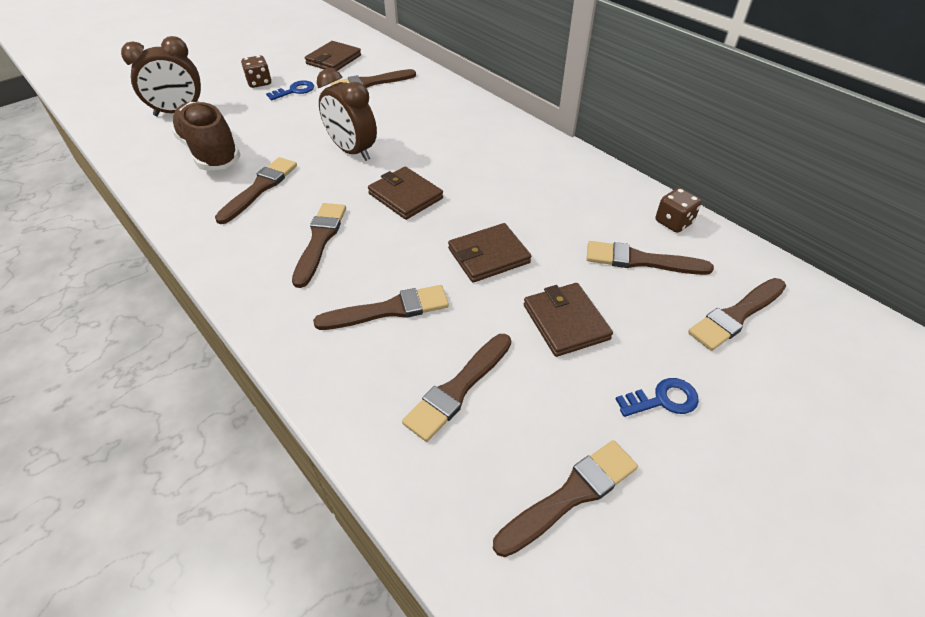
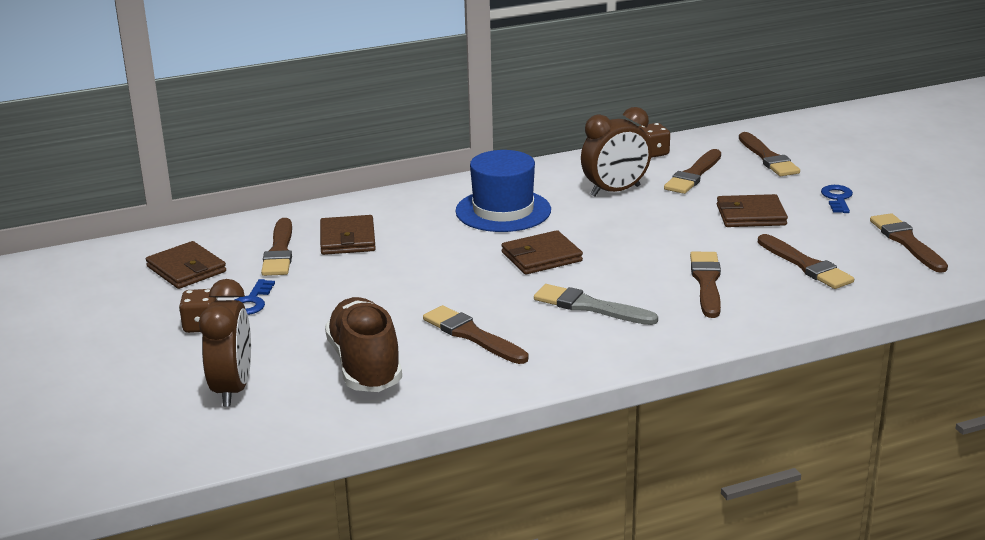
camera: 70 degrees left, 20 degrees down
(210, 152) = (365, 365): brown shoe -> brown shoe turned 90 degrees clockwise
(295, 91) = (252, 302): blue key -> blue key turned 150 degrees counterclockwise
(320, 240) = (590, 307): brown brush -> grey brush
(352, 151) = (434, 276): brown clock -> brown clock (615, 191)
(484, 159) = (503, 211): none -> blue hat
(488, 256) = (656, 231): brown wallet -> brown wallet (348, 239)

